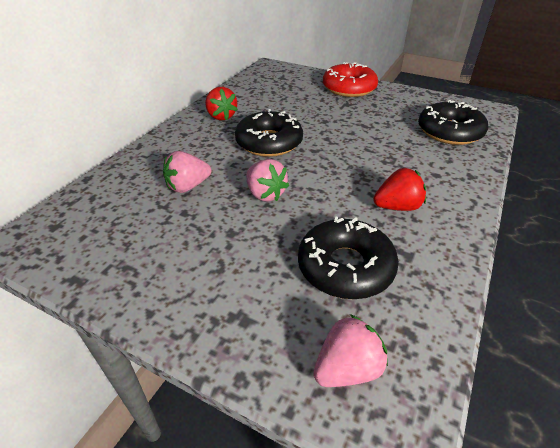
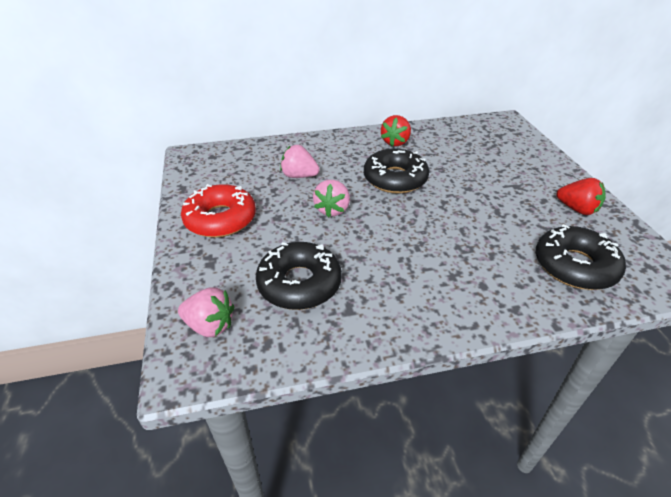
camera: 50 degrees right, 0 degrees up
(349, 88) = (546, 174): red donut -> red donut (220, 219)
(397, 207) = (402, 280): red strawberry -> red strawberry (577, 209)

